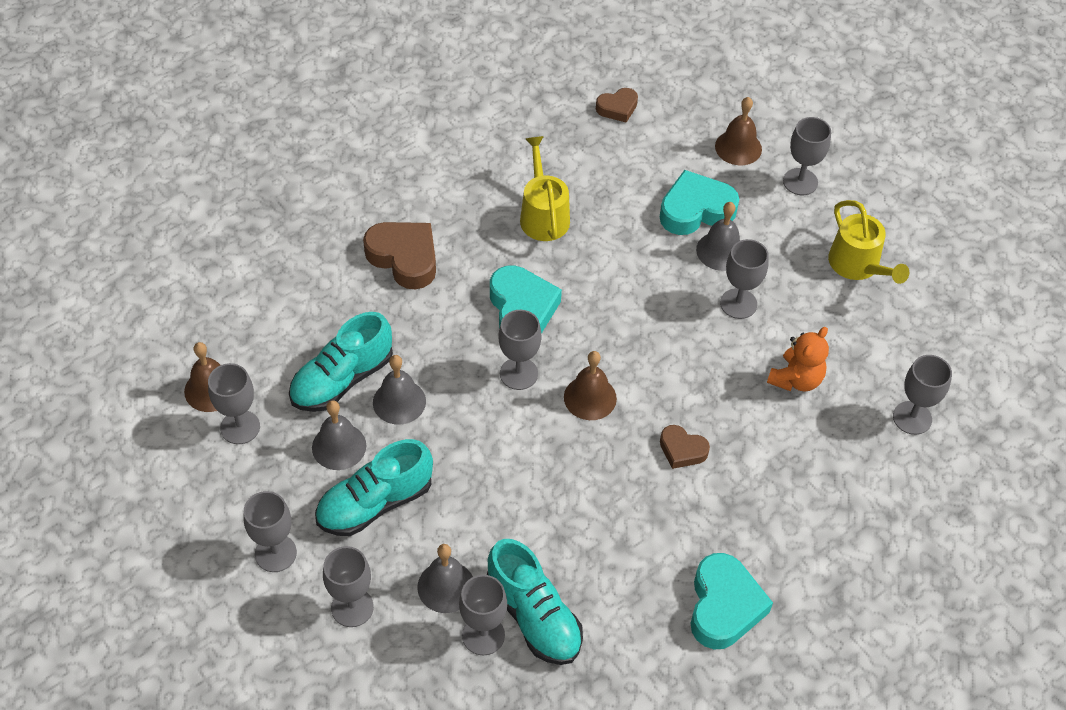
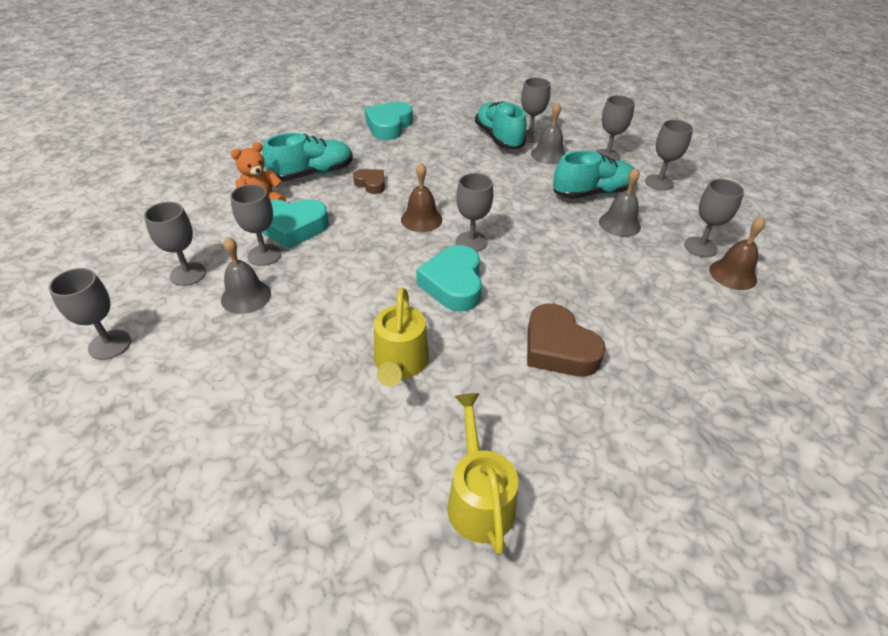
camera: 165 degrees left, 10 degrees down
(342, 379) = (619, 262): turquoise shoe -> turquoise shoe (312, 174)
(399, 401) = (571, 241): grey bell -> none
(617, 108) = (239, 489): brown heart -> none
(696, 210) = (239, 337): turquoise heart -> turquoise heart (293, 227)
(738, 147) = (136, 398): brown bell -> none
(857, 265) = (138, 263): yellow watering can -> yellow watering can (479, 499)
(912, 418) = (203, 174): grey goblet -> grey goblet (188, 274)

